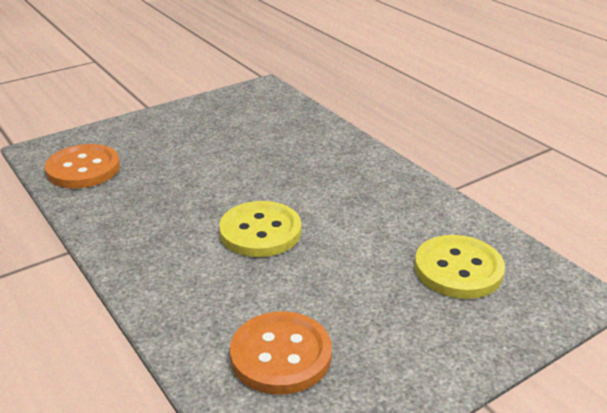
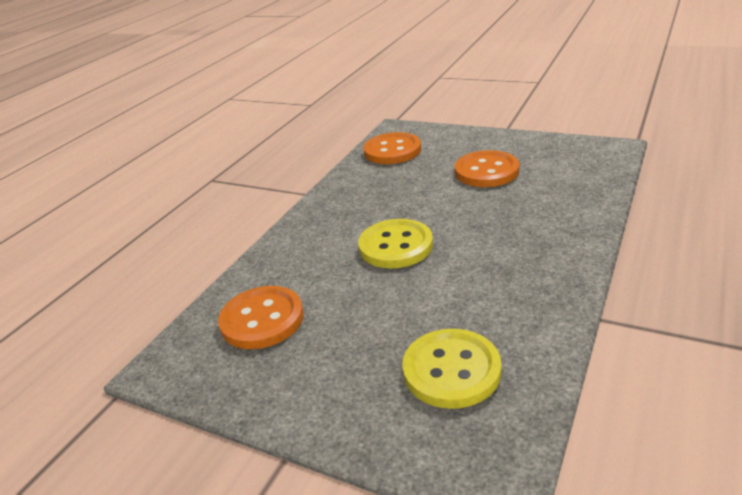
camera: 65 degrees right, 0 degrees up
(209, 143) = (486, 171): none -> orange button

